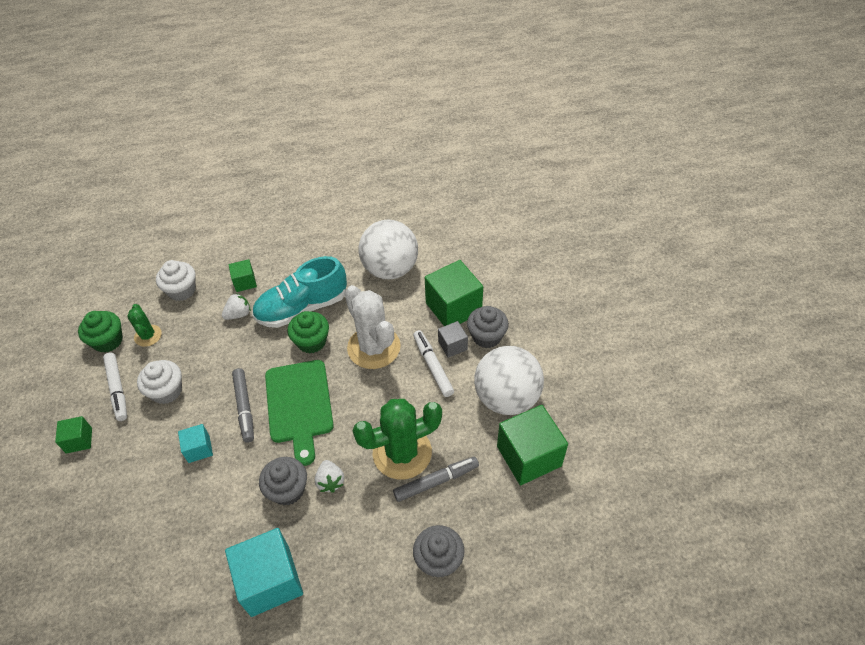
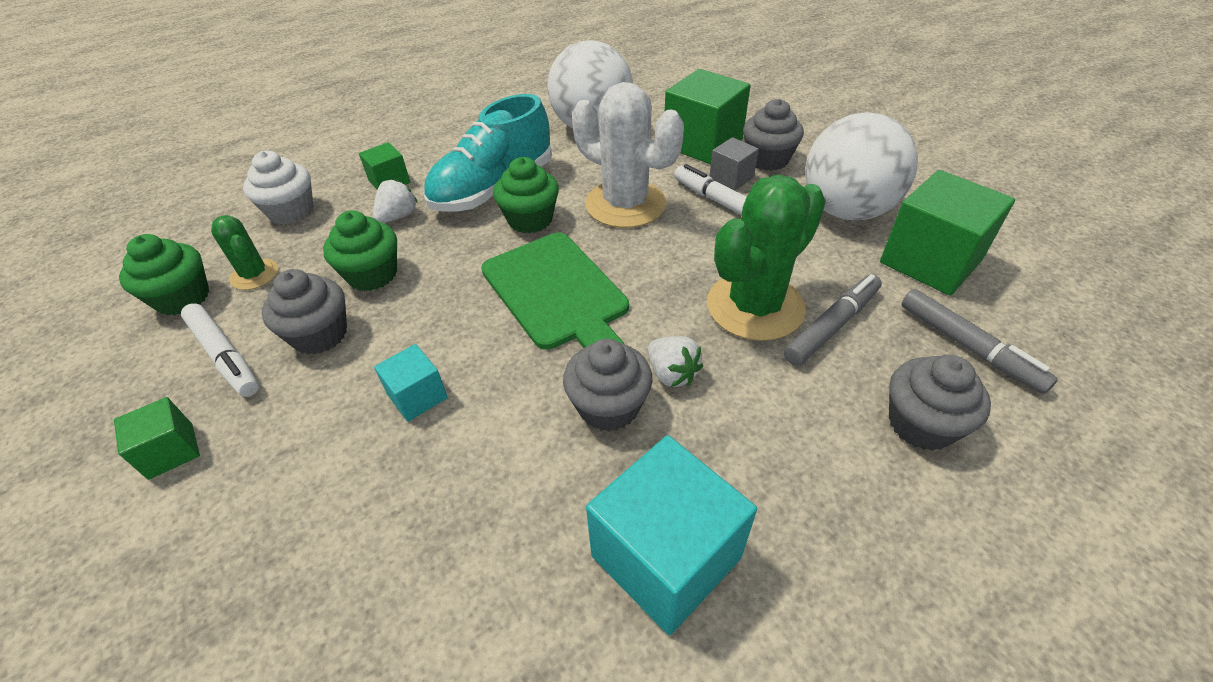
camera: 20 degrees left, 5 degrees down
(167, 391) = (320, 334): white cupcake -> grey cupcake
(208, 356) = (372, 274): none -> green cupcake
(244, 407) = (469, 320): grey marker -> grey marker (968, 347)

